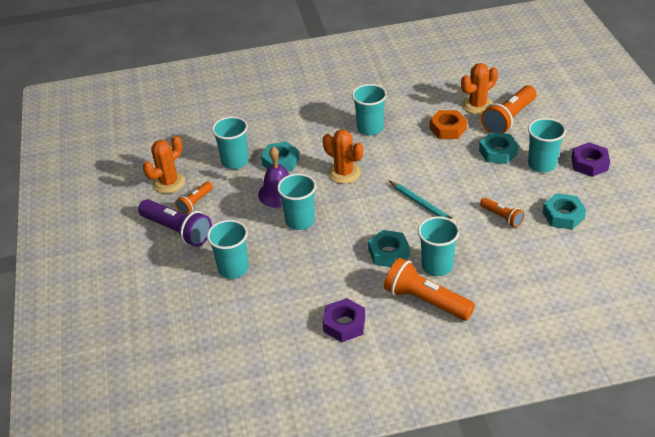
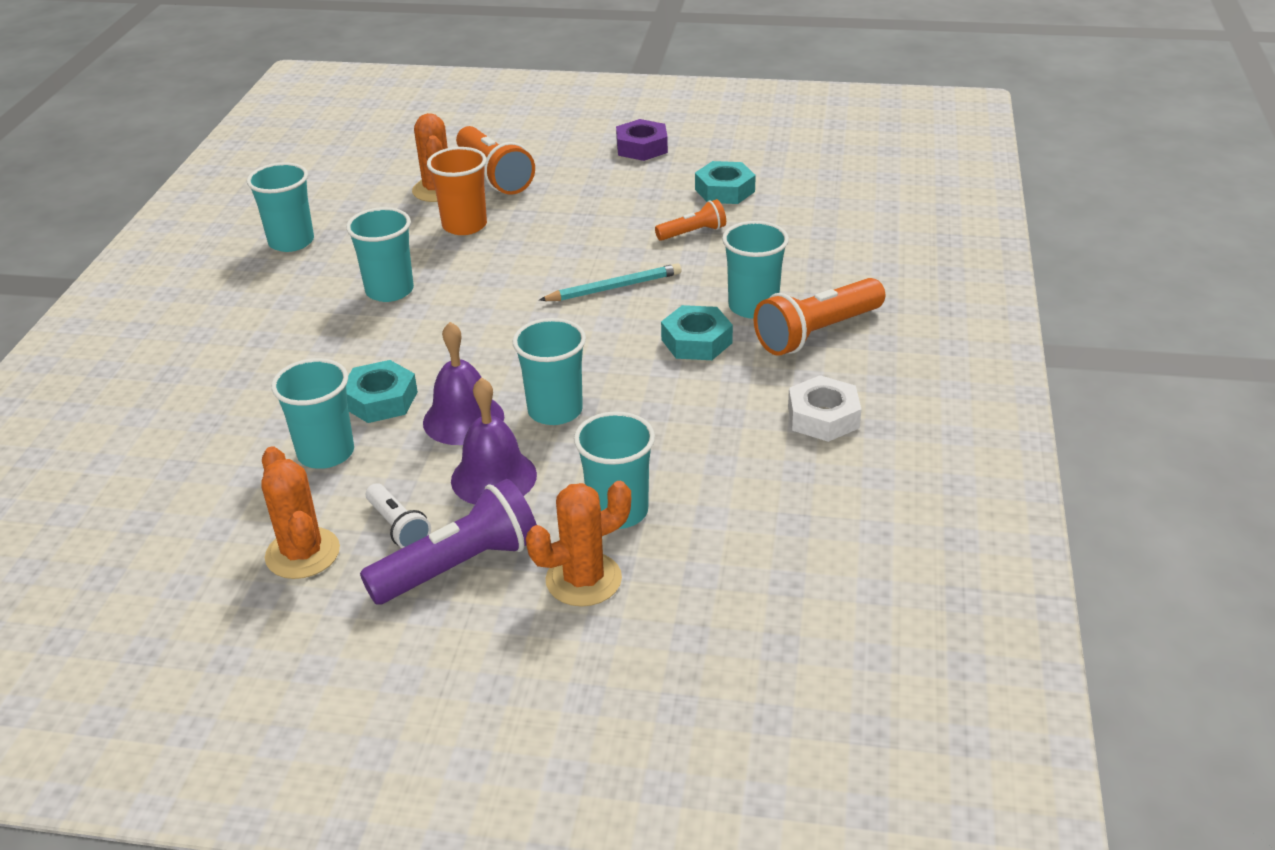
camera: 70 degrees left, 5 degrees down
(195, 203) = (398, 527): orange flashlight -> white flashlight
(240, 219) = (493, 477): none -> purple bell
(344, 173) = (475, 340): orange cactus -> orange cactus (583, 579)
(344, 324) = (823, 417): purple nut -> white nut
(448, 128) = (464, 225): orange nut -> orange cup
(498, 152) = (557, 201): turquoise nut -> none
(542, 164) = (613, 178): turquoise cup -> turquoise cup (291, 242)

